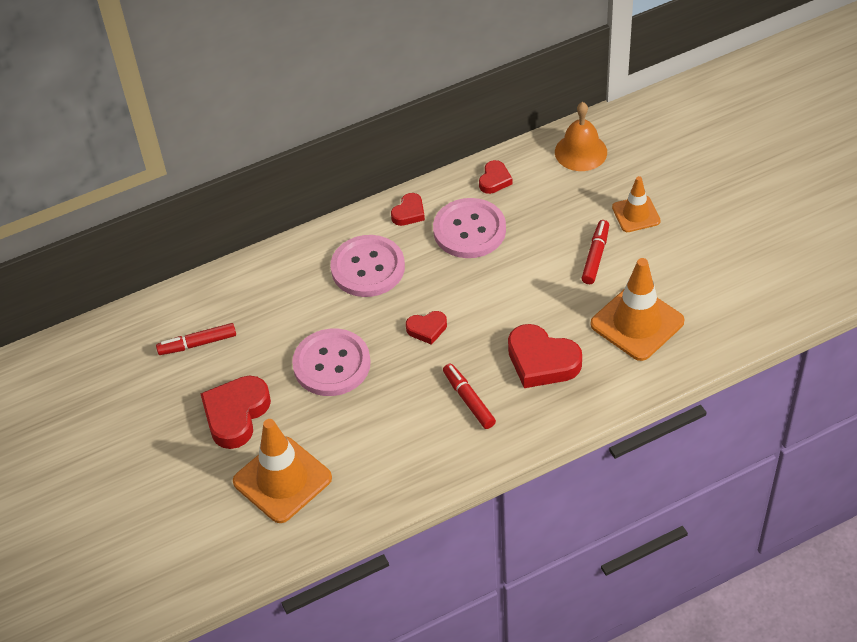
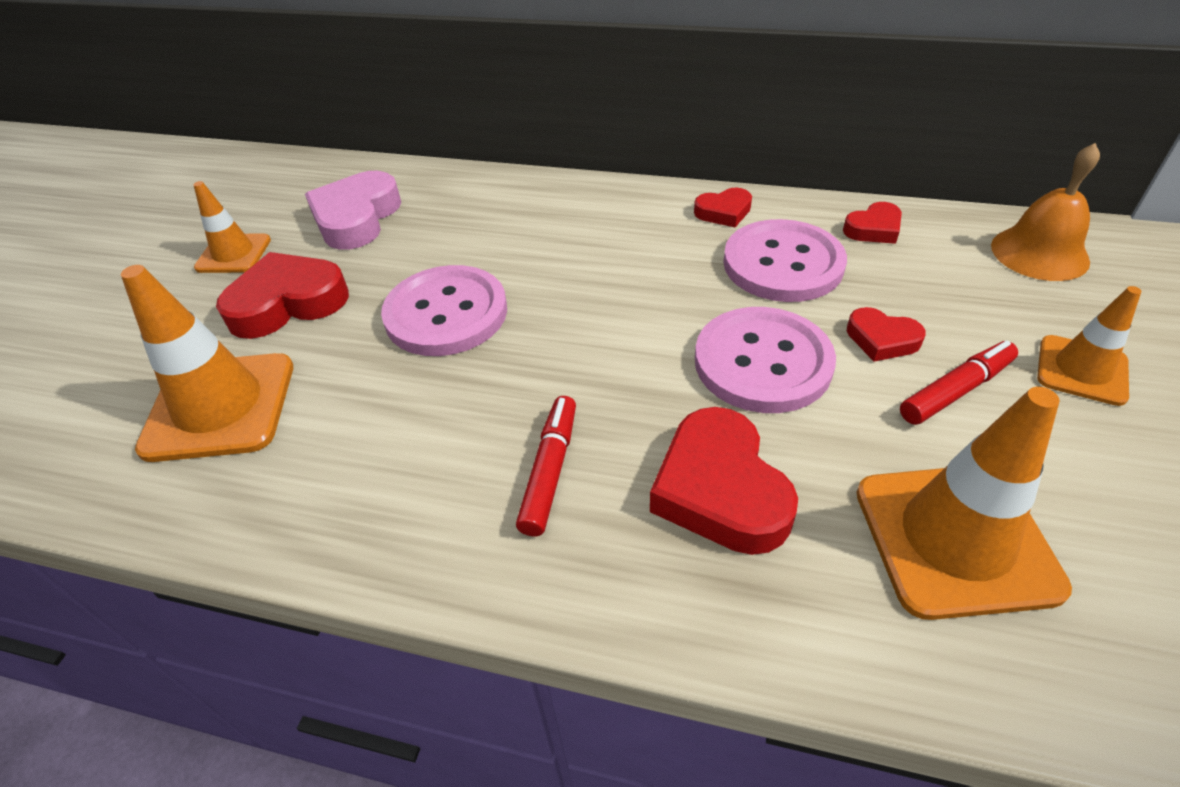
camera: 40 degrees right, 5 degrees down
(155, 411) = (233, 254): none -> orange traffic cone
(198, 344) = (356, 218): red marker -> pink heart
(368, 268) = (611, 240): pink button -> pink button (762, 362)
(427, 329) = (602, 342): red heart -> red heart (881, 339)

